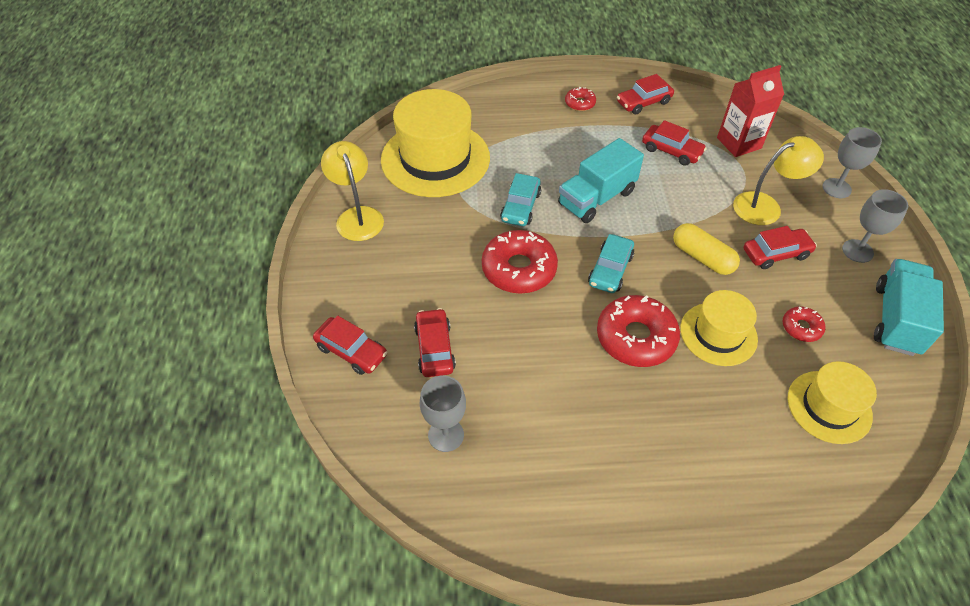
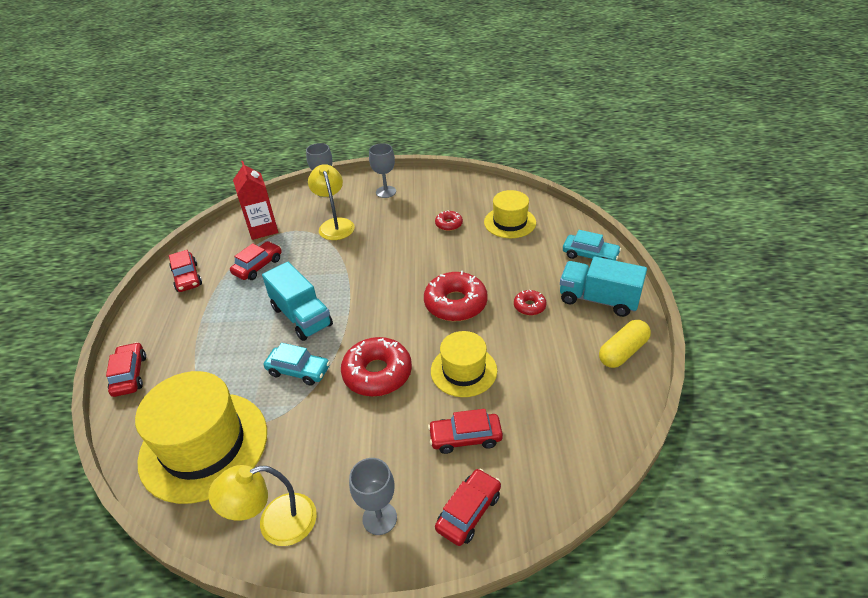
camera: 85 degrees left, 10 degrees down
(446, 435) = (555, 426): grey goblet -> grey goblet (379, 518)
(580, 103) = (167, 321): red donut -> red donut (529, 306)
(610, 270) = (386, 313): turquoise car -> turquoise car (590, 255)
(702, 257) = (381, 261): yellow capsule -> yellow capsule (622, 351)
(718, 334) = (453, 261): yellow hat -> yellow hat (463, 370)
(776, 253) = (382, 226): red car -> red car (130, 375)
(896, 319) = (444, 187): turquoise truck -> turquoise truck (598, 299)

